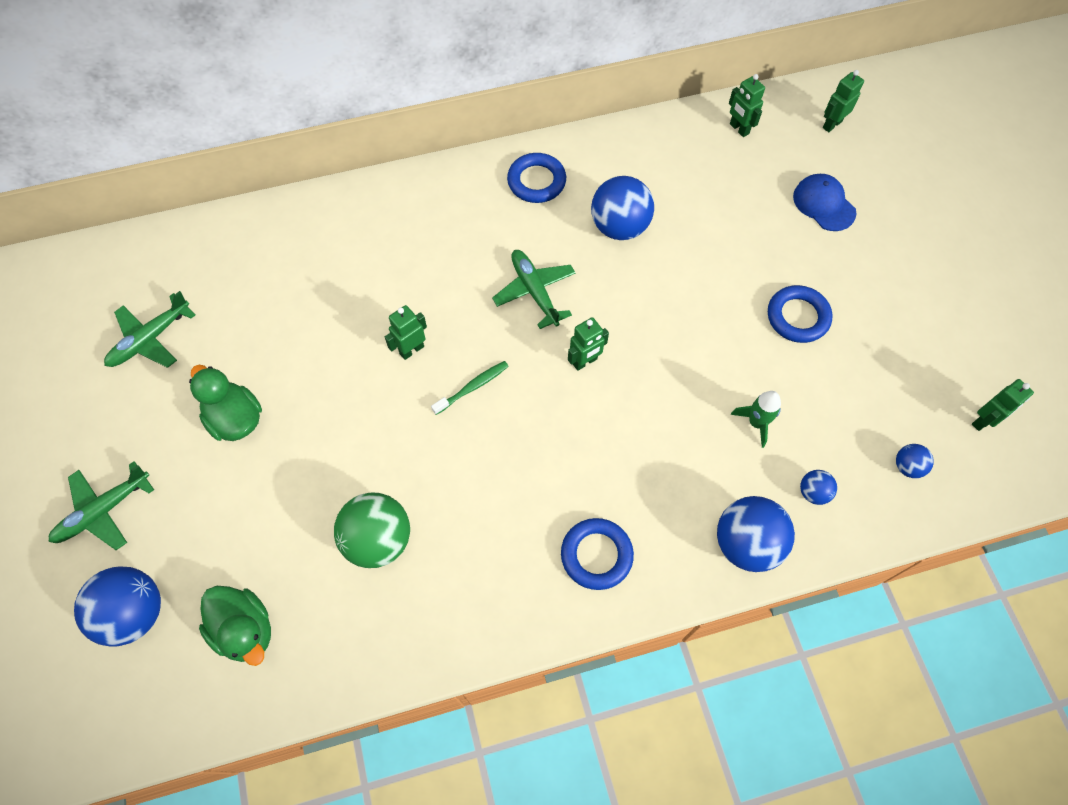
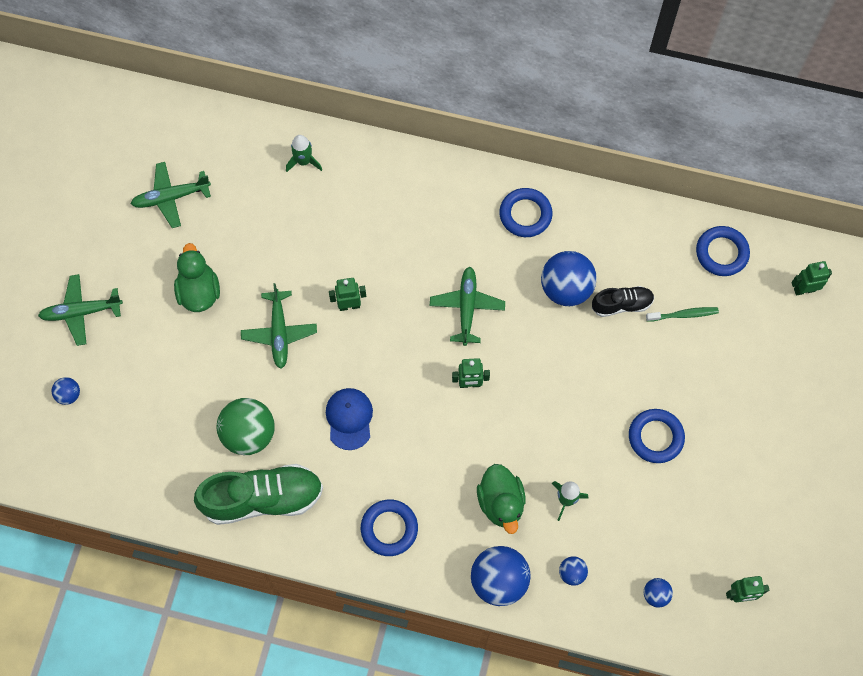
camera: 30 degrees right, 5 degrees up
(134, 613) = (69, 395): blue ball -> blue ball, size x0.49
(245, 629) = (132, 446): green duck -> green duck (501, 502)
(280, 237) = (304, 161): none -> green rocket
(351, 414) = (279, 332): none -> green plane
(436, 602) = (263, 498): none -> green shoe
(472, 387) = (376, 359): green toothbrush -> green toothbrush (683, 315)
(681, 215) = (622, 304): none -> black shoe
(739, 129) = (721, 253): green robot -> blue ring
(824, 204) = (745, 356): blue cap -> blue cap (349, 419)

